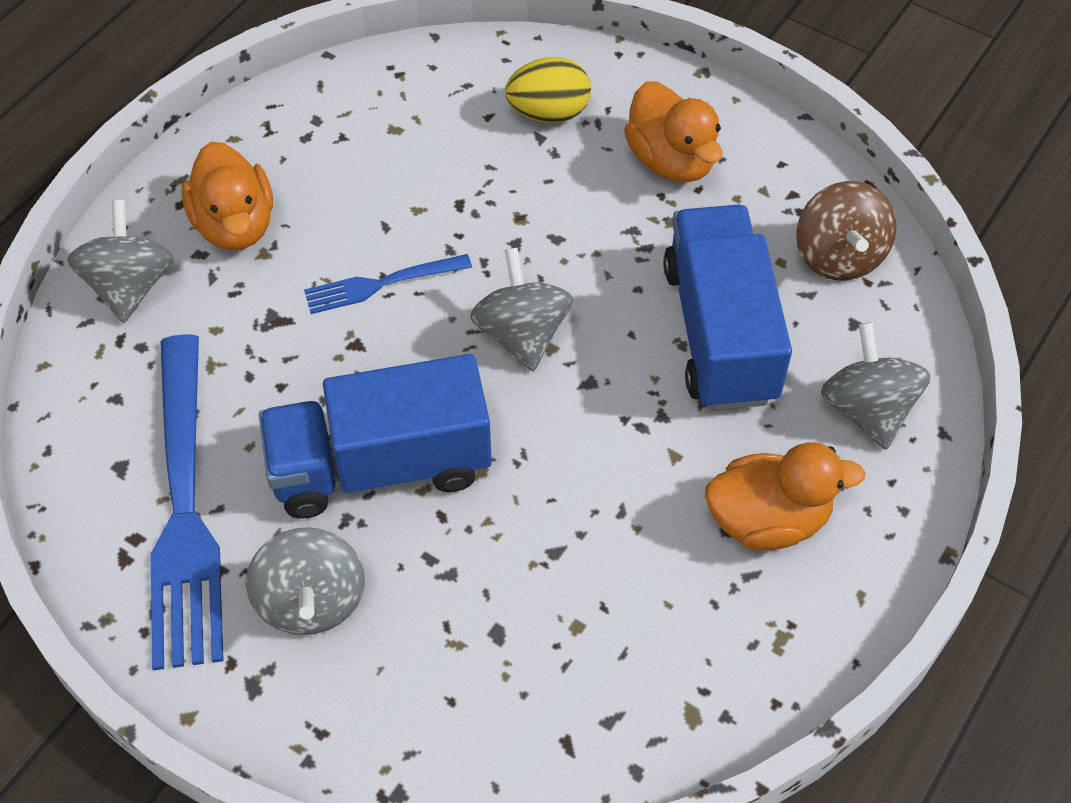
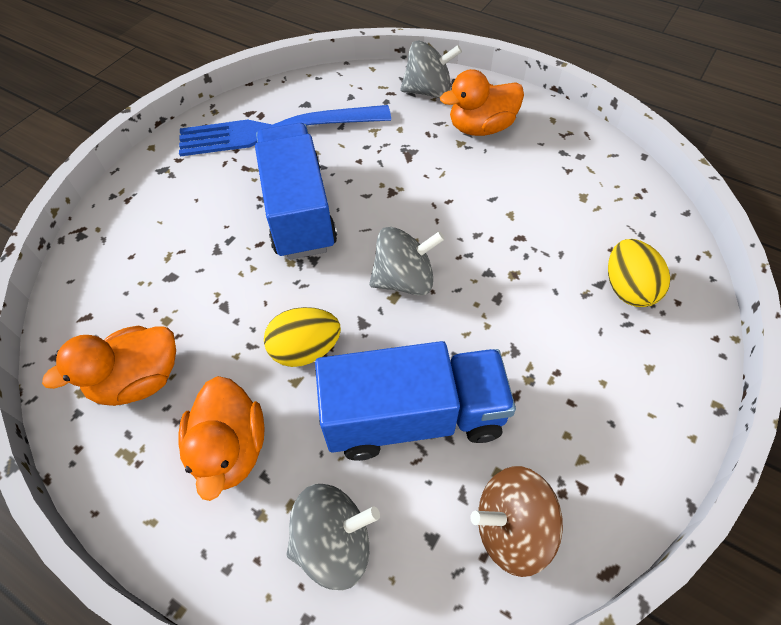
camera: 90 degrees right, 0 degrees up
(311, 601) = (209, 188): grey spinning top -> none
(382, 284) = (441, 200): blue fork -> none
(629, 445) = (306, 350): none -> yellow egg
(671, 160) = (599, 380): orange duck -> orange duck (139, 380)

